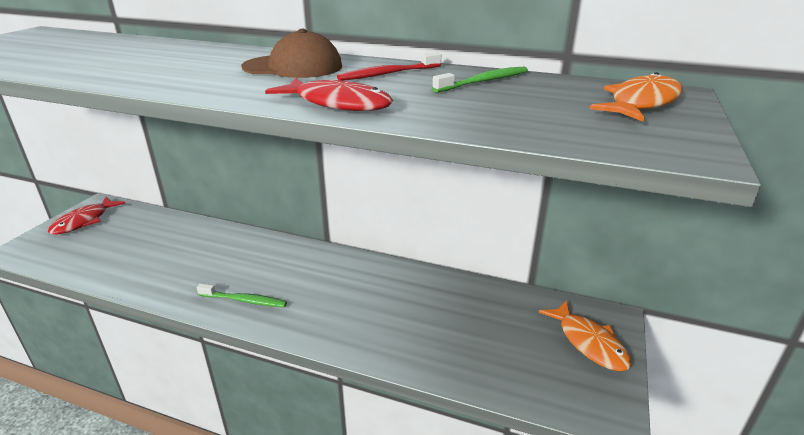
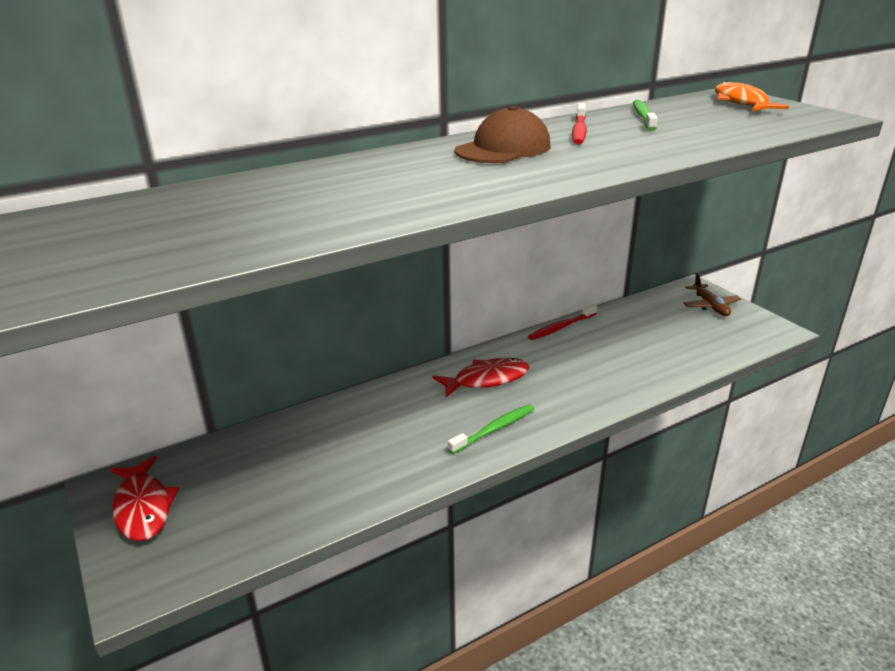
camera: 50 degrees left, 0 degrees up
(338, 104) = (642, 156): red fish -> red fish (487, 379)
(426, 272) = (561, 327): none -> red toothbrush
(589, 343) = (710, 306): orange fish -> brown plane

